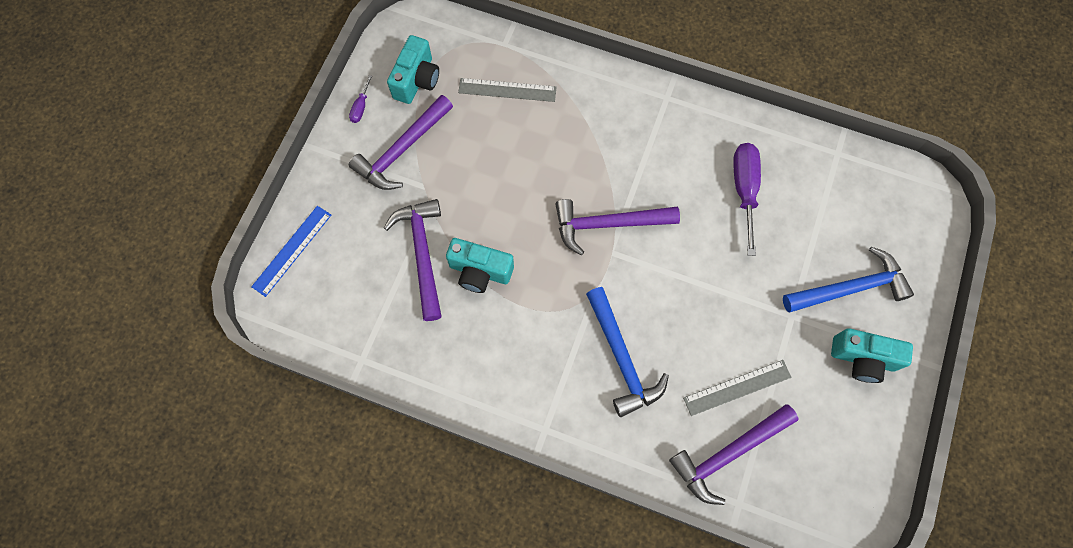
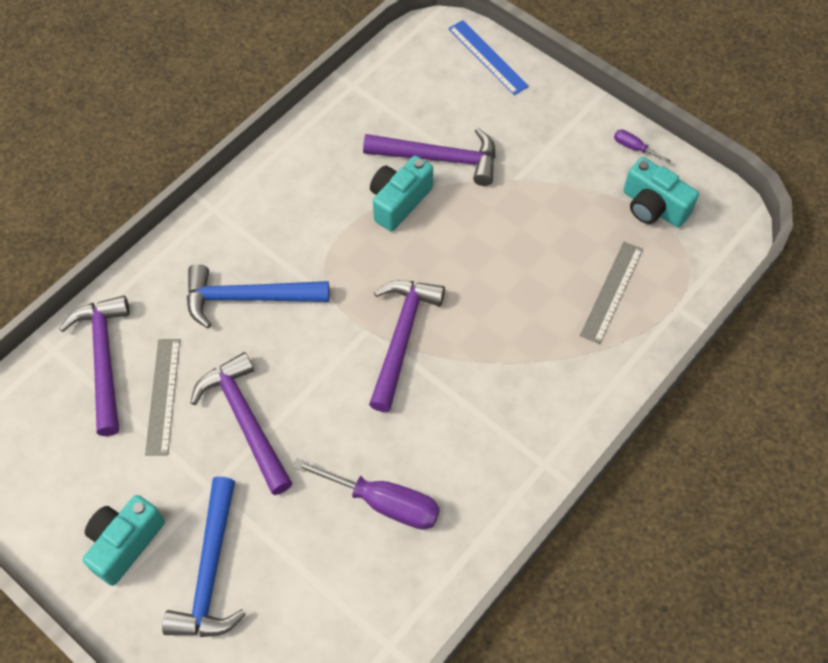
camera: 110 degrees right, 10 degrees down
(402, 150) = (567, 171): purple hammer -> purple hammer (245, 421)

